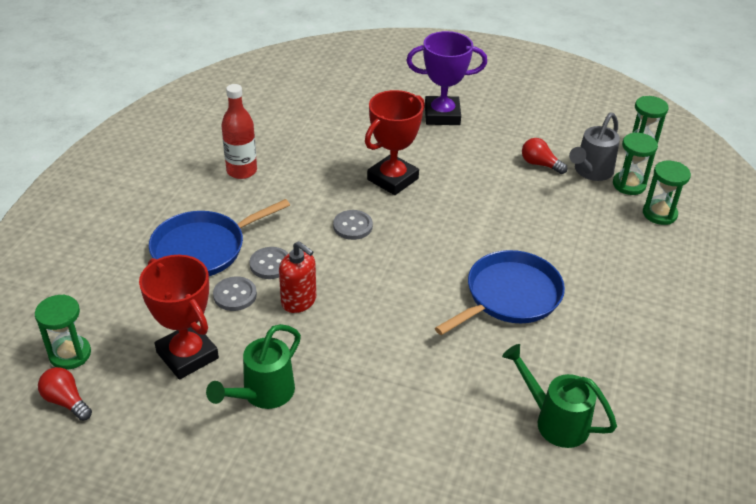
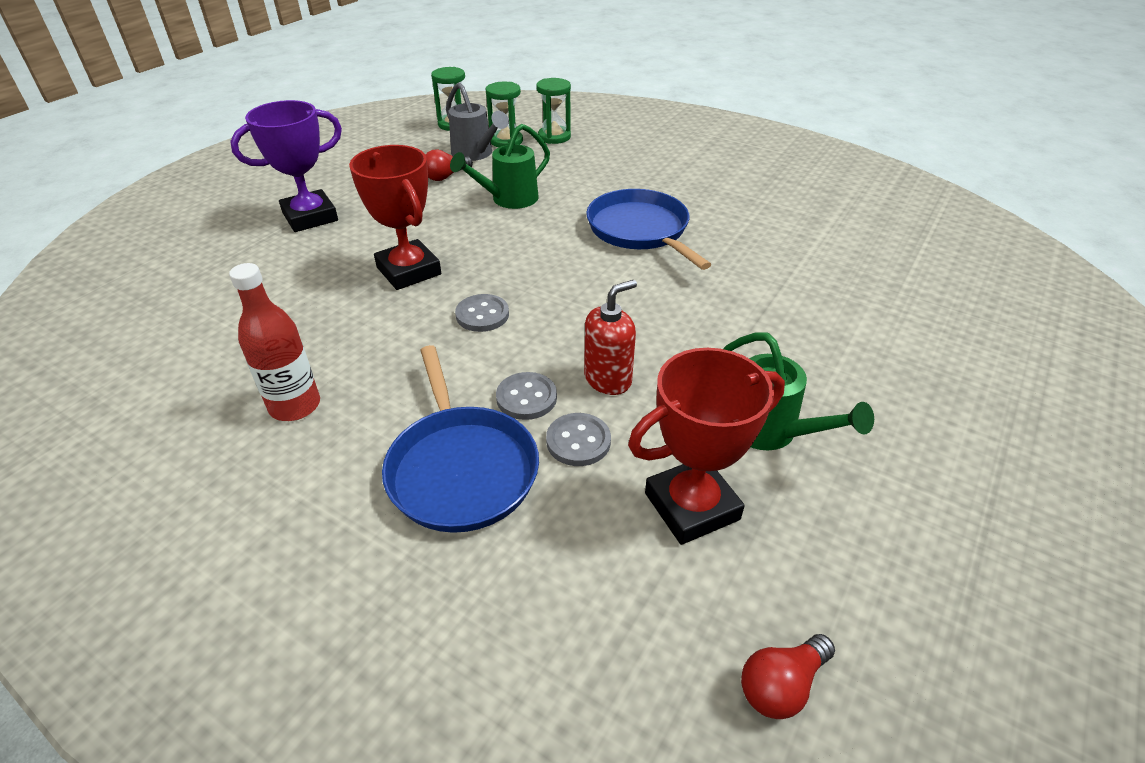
camera: 75 degrees left, 0 degrees up
(70, 354) = (668, 678): green hourglass -> none
(442, 115) = (310, 217): purple trophy -> purple trophy turned 45 degrees clockwise
(555, 421) = (808, 237): green watering can -> green watering can (509, 199)

